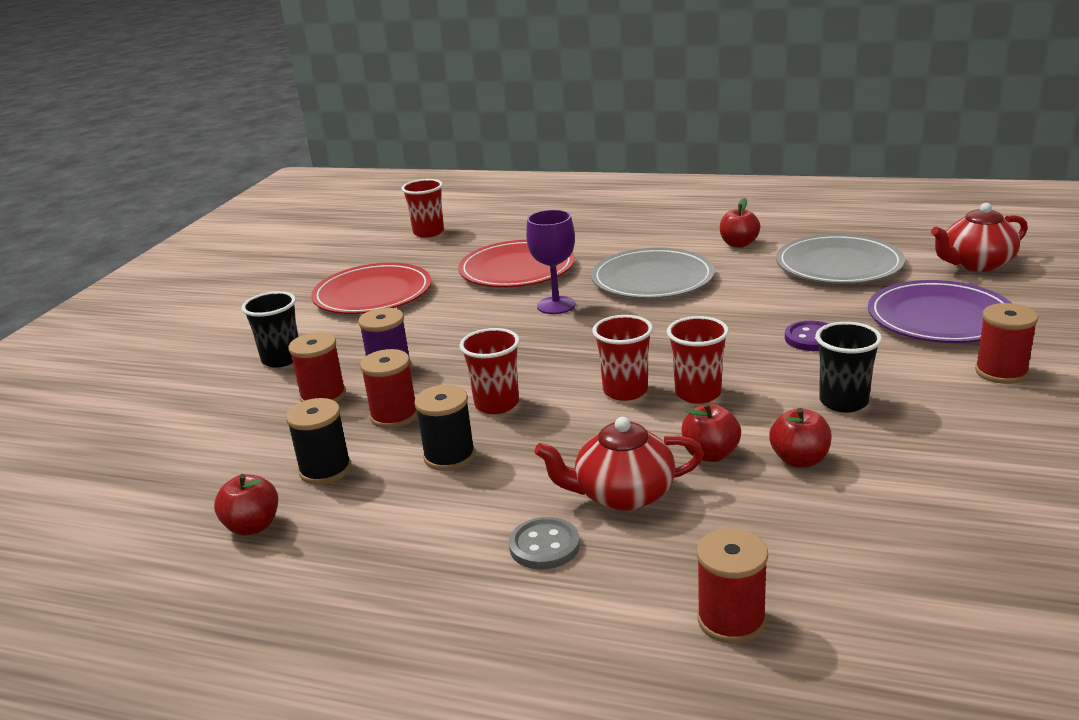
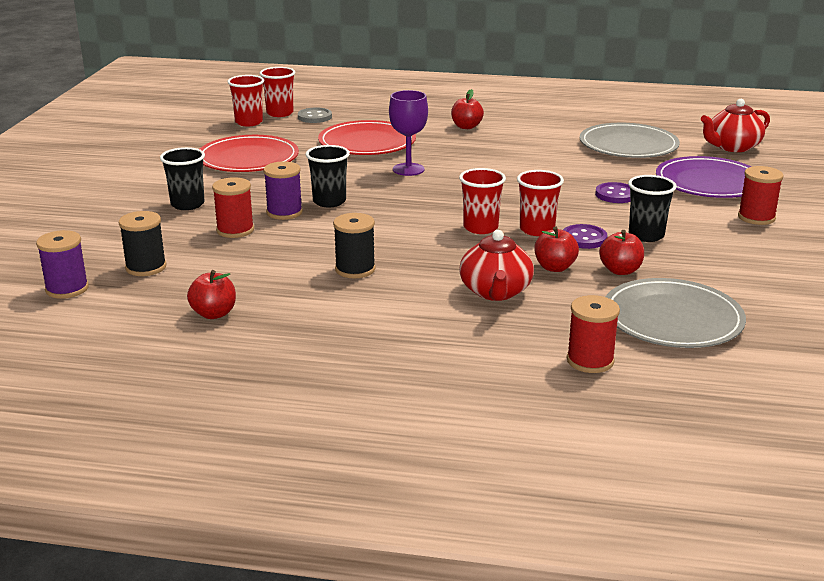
camera: 10 degrees left, 0 degrees up
(95, 484) = (67, 289): none -> purple spool
(325, 470) = (258, 278): black spool -> black spool (146, 267)
(394, 416) = (300, 243): red spool -> none
(448, 353) = (329, 201): none -> black cup
(496, 404) = (381, 236): red cup -> red cup (249, 122)
(544, 546) = (446, 322): grey button -> grey button (314, 117)
(622, 494) = (495, 292): red teapot -> red teapot turned 75 degrees counterclockwise
(652, 279) = (482, 152): grey plate -> grey plate (672, 319)
(739, 244) = (546, 129): red apple -> red apple (466, 127)
(758, 407) = (584, 238): none -> purple button

